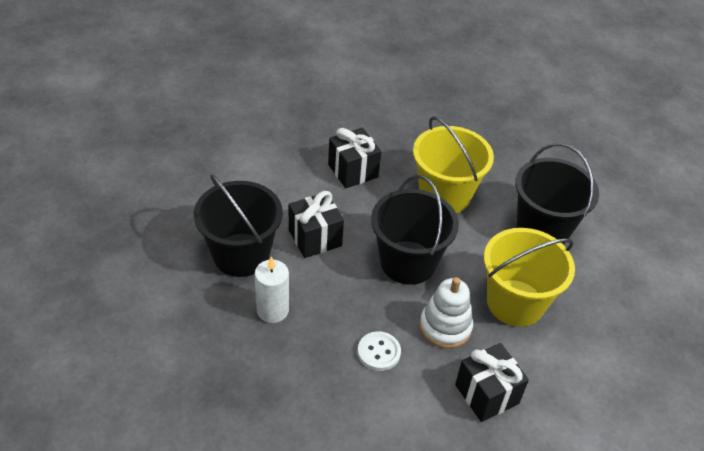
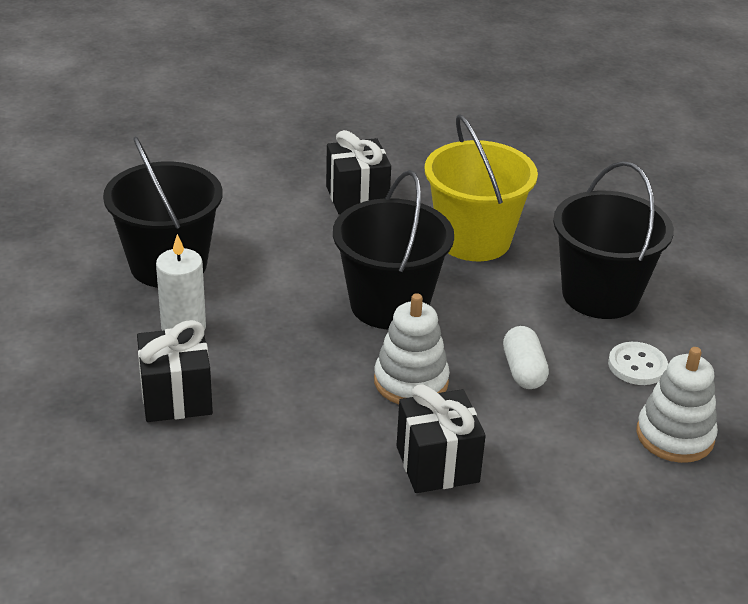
camera: 15 degrees right, 10 degrees down
(315, 238) = (274, 261): black gift -> black gift (176, 397)
(379, 352) = (306, 394): white button -> white button (637, 365)
(515, 303) = (523, 371): yellow bucket -> white capsule
(628, 338) = (675, 436): none -> white stacking toy

